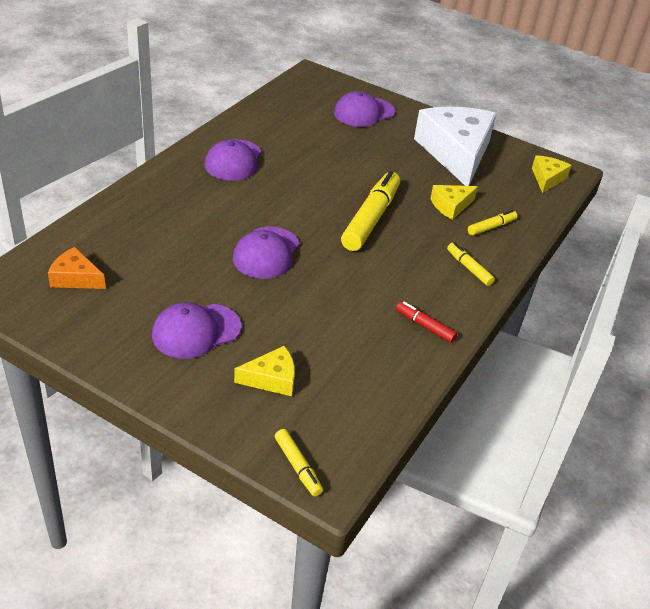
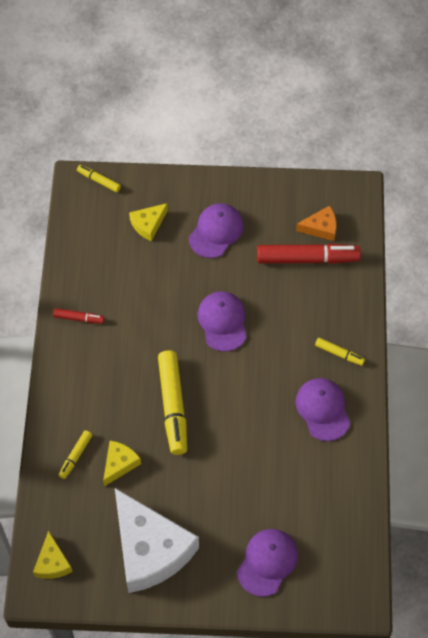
camera: 155 degrees right, 20 degrees up
(123, 260) = (307, 259): none -> red marker
(469, 268) = (73, 395): yellow marker -> yellow marker (339, 354)

